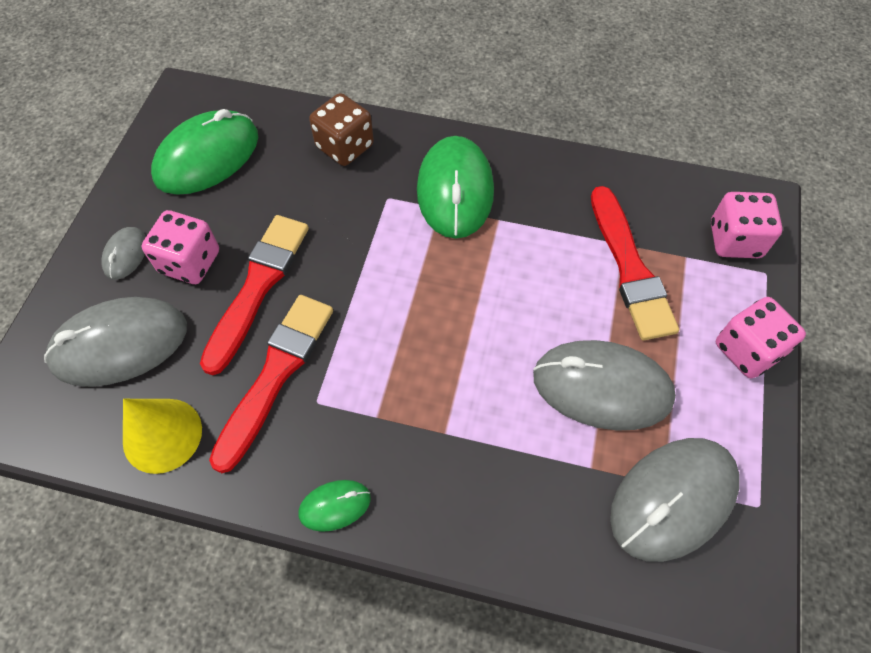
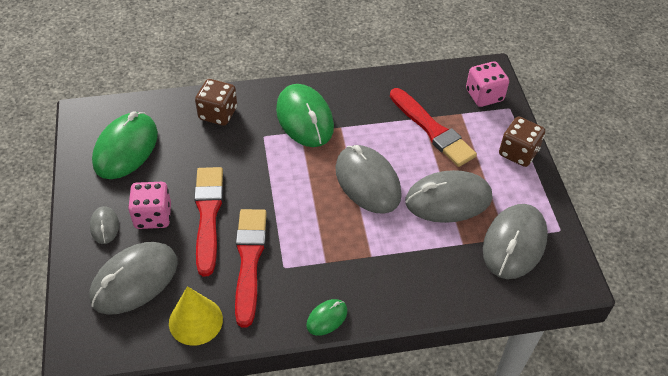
camera: 25 degrees left, 10 degrees down
(496, 315) = (368, 182): none -> grey mouse
(747, 350) = (518, 152): pink dice -> brown dice

